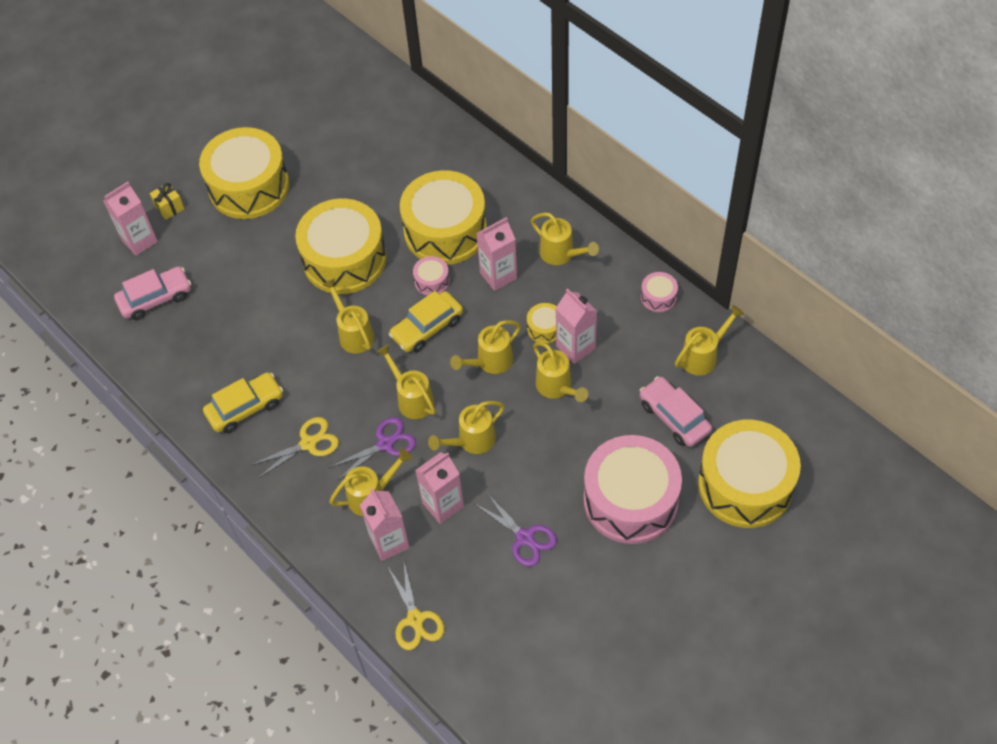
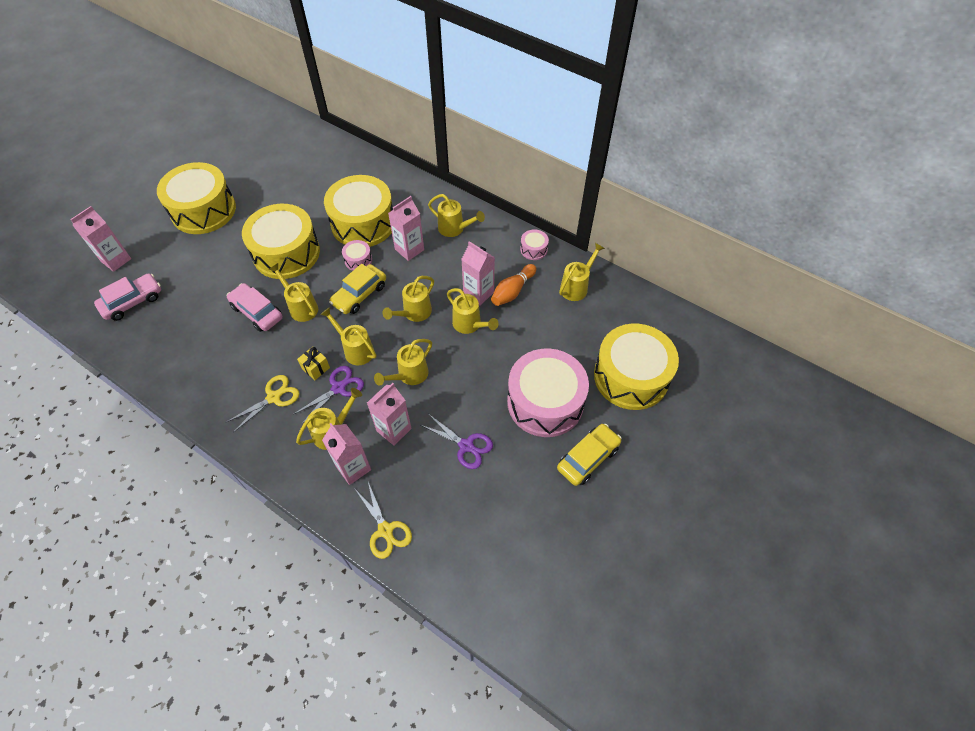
camera: 15 degrees left, 0 degrees up
(169, 207) = (139, 233): yellow gift -> yellow gift (316, 368)
(245, 408) = (217, 376): yellow car -> yellow car (588, 458)
(545, 328) = (452, 283): yellow drum -> none
(619, 351) = (512, 291): none -> orange bowling pin
(674, 417) = (565, 334): pink car -> pink car (257, 312)

